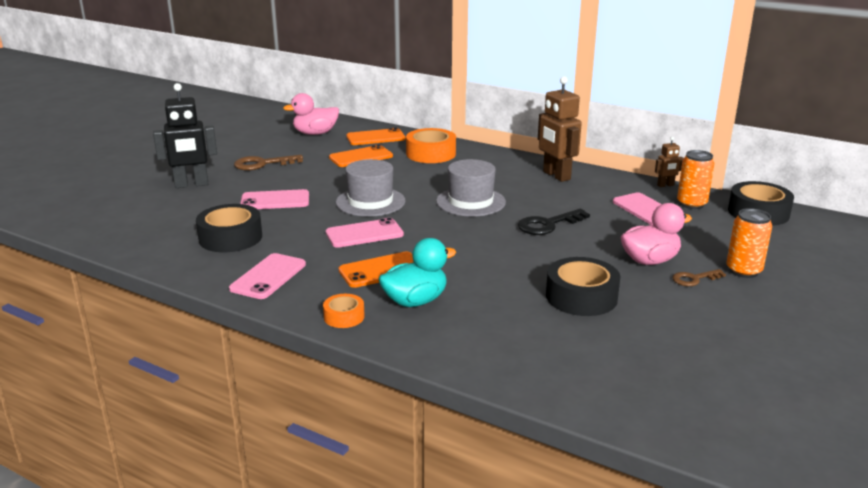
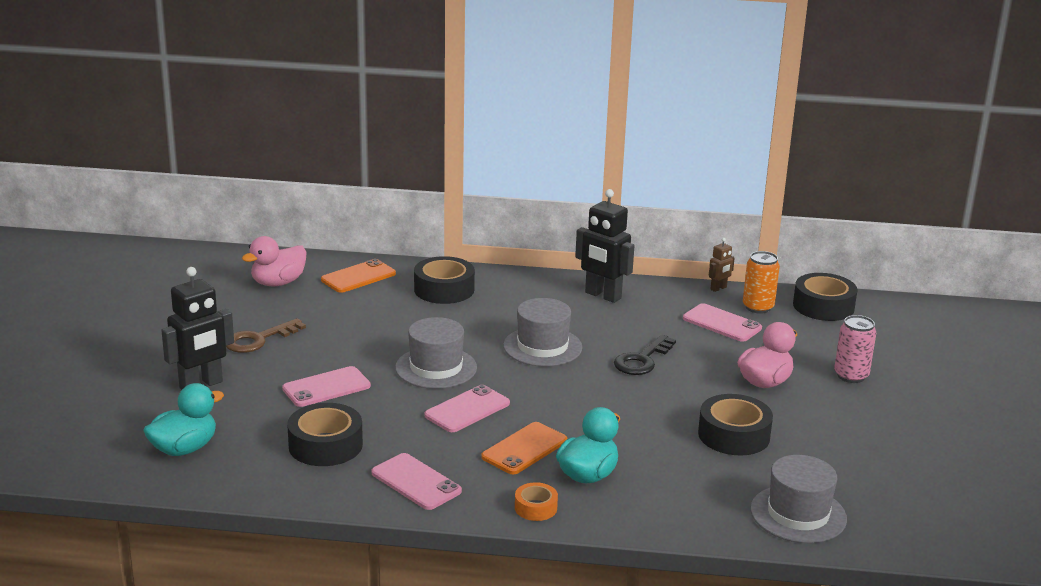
camera: 25 degrees left, 0 degrees up
(132, 221) = (184, 449): none -> turquoise duck
(268, 276) = (416, 482): pink phone -> pink phone turned 45 degrees counterclockwise
(361, 157) = (367, 308): orange phone -> none
(431, 154) = (444, 289): orange tape -> black tape
(556, 175) = (602, 296): brown robot -> black robot
(588, 378) = (798, 514): none -> grey hat
(694, 279) = (816, 394): brown key -> none
(743, 271) = (851, 376): orange can -> pink can

